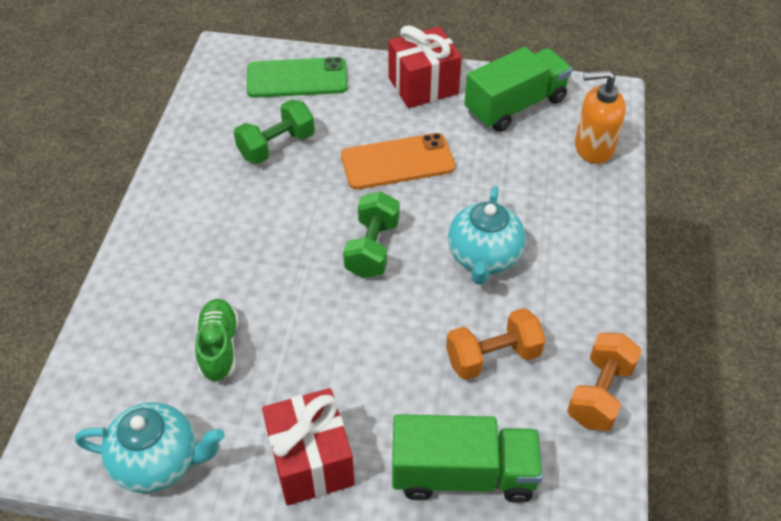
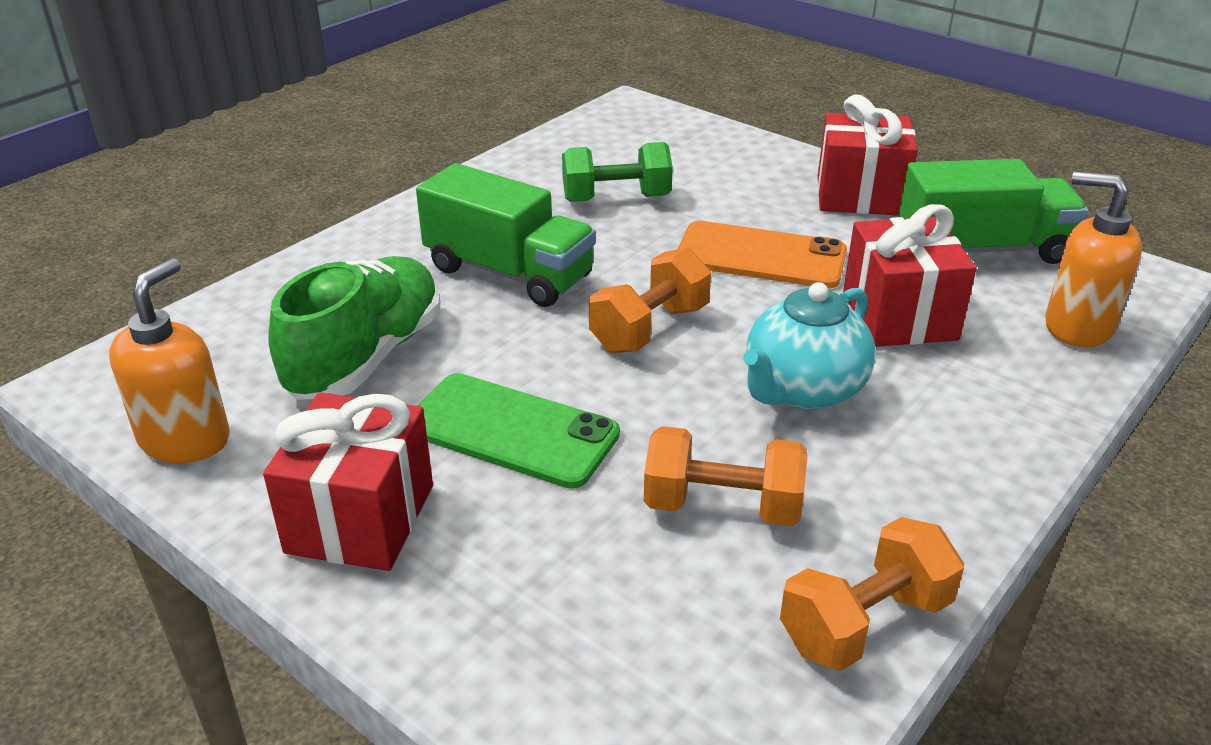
camera: 30 degrees right, 15 degrees down
(158, 461) = (185, 439): turquoise teapot -> orange soap dispenser
(219, 347) = (366, 357): green shoe -> green shoe, size x1.60
(297, 78) = (697, 148): green phone -> green phone (511, 431)
(372, 248) = (649, 329): green dumbbell -> orange dumbbell
(463, 474) = (555, 629): green truck -> green truck (509, 273)
(501, 178) = (899, 316): none -> red gift

